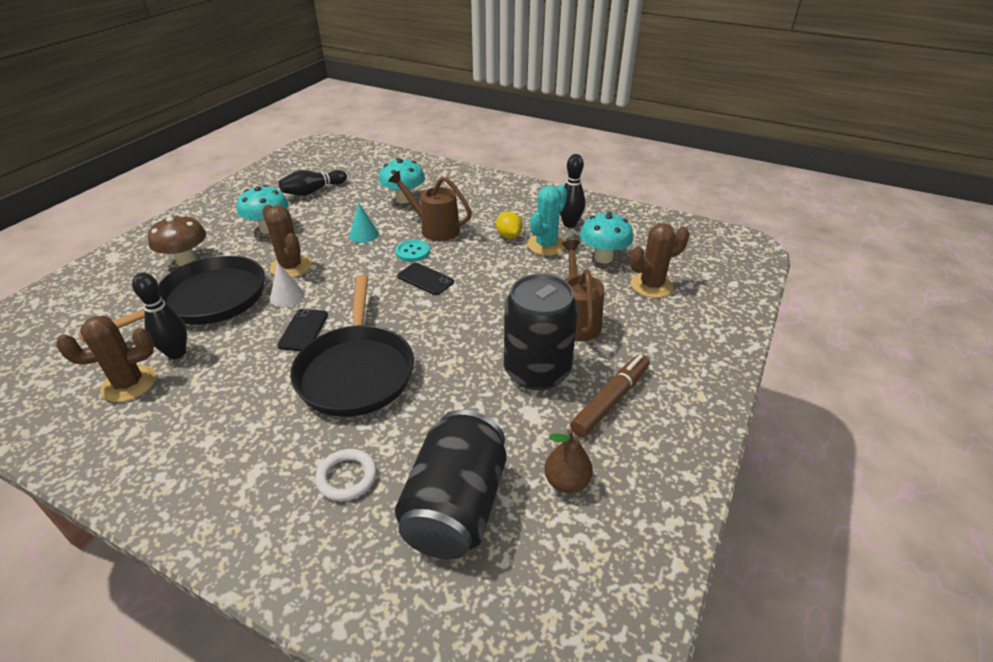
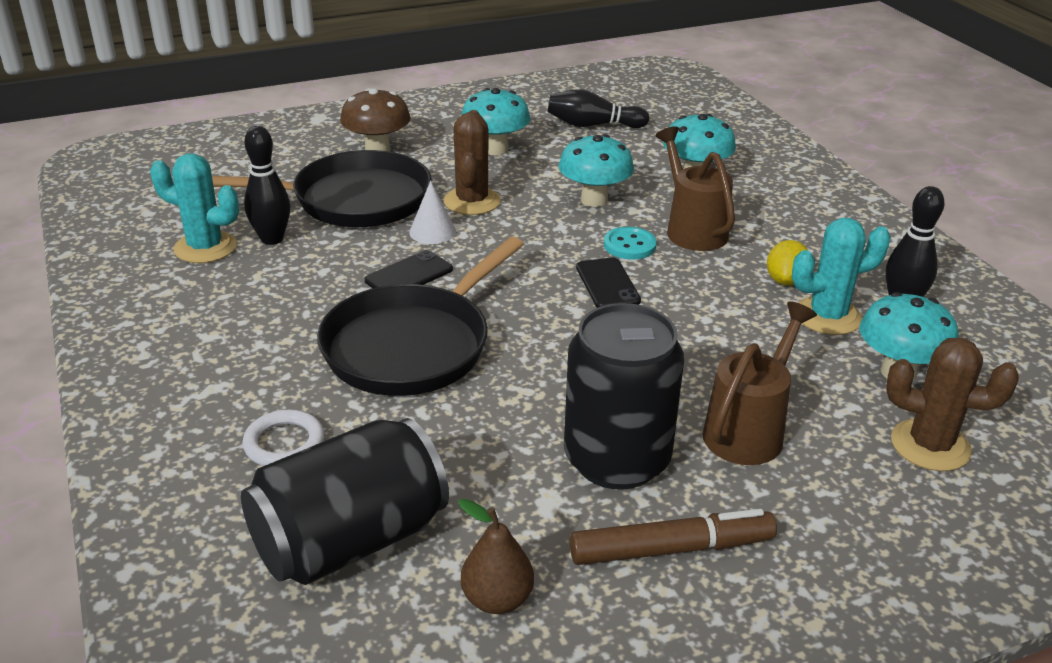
camera: 40 degrees right, 5 degrees down
(129, 384) = (205, 248): brown cactus -> turquoise cactus
(364, 235) = (594, 200): turquoise cone -> turquoise mushroom

